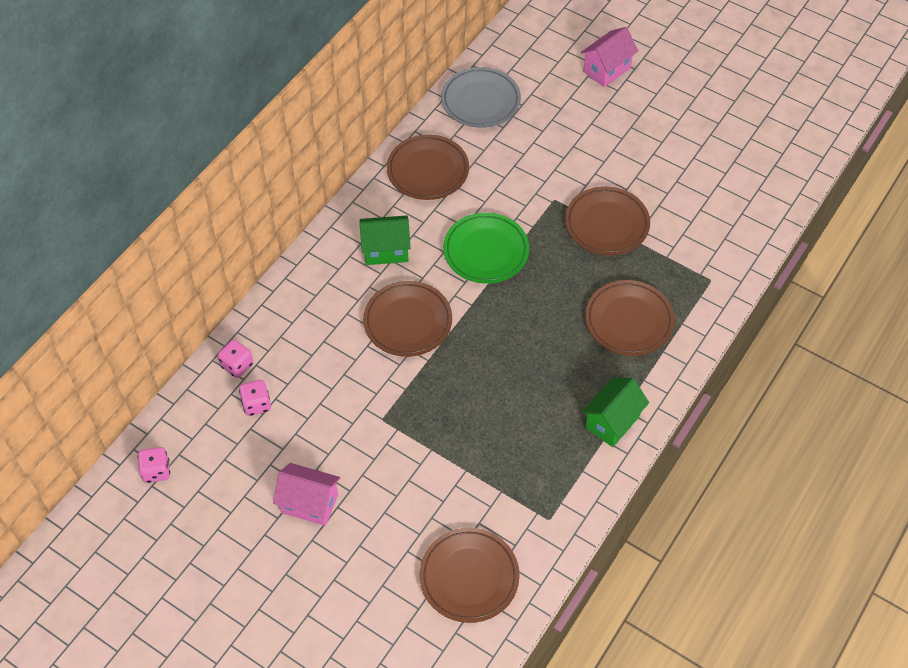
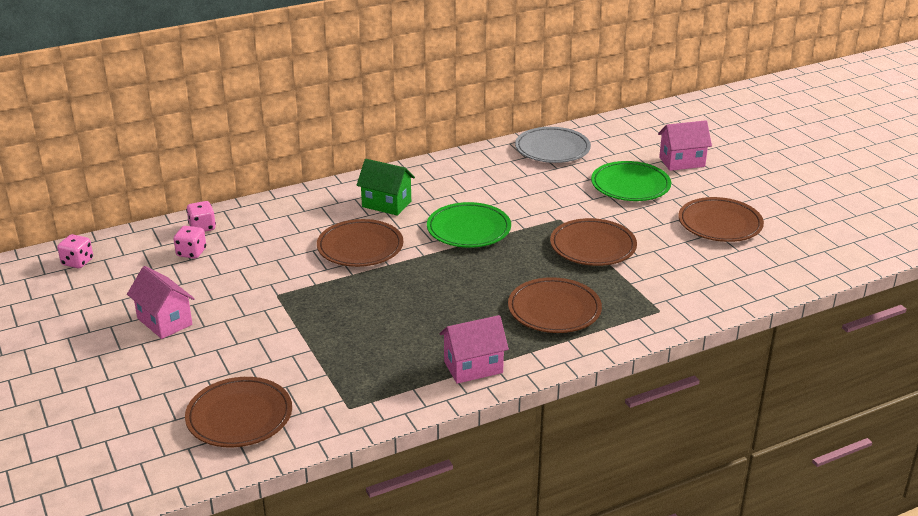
camera: 30 degrees right, 25 degrees down
(428, 170) = (468, 173): brown plate -> brown plate (720, 224)
(584, 124) = (630, 185): none -> green plate
(612, 422) = (473, 367): green house -> pink house

